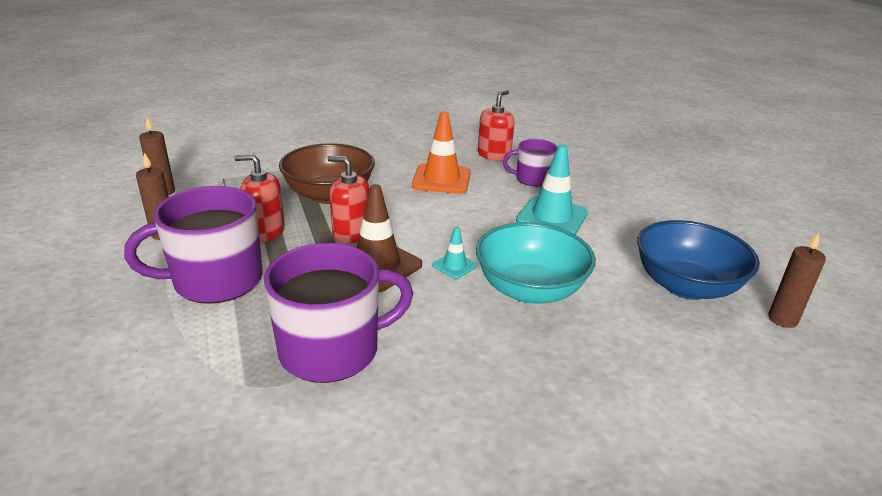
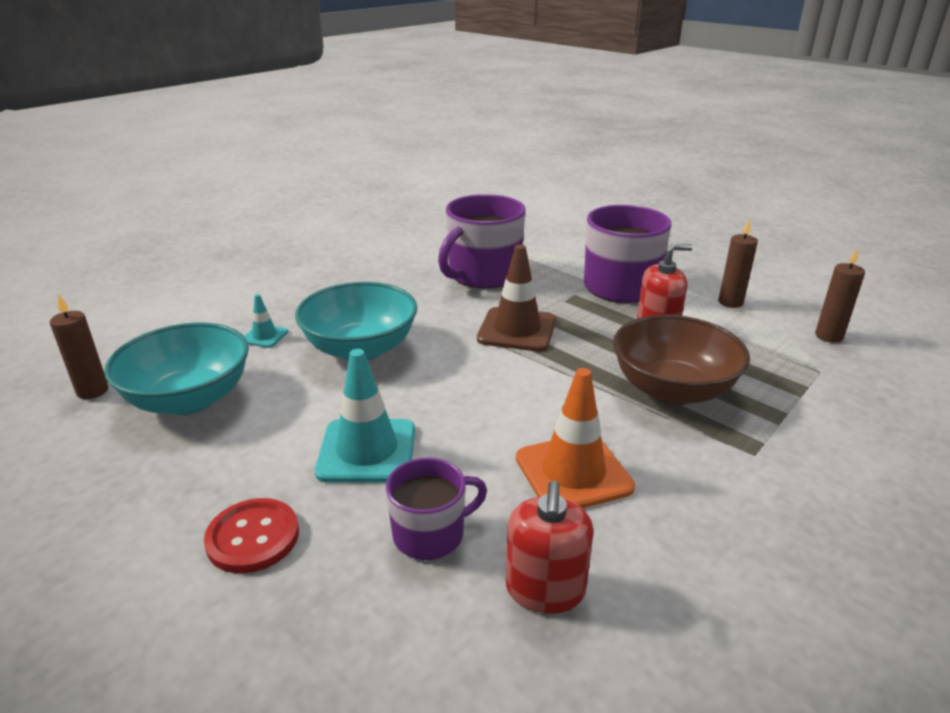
camera: 155 degrees right, 0 degrees up
(351, 233) = (579, 351): red soap dispenser -> none
(454, 265) = (446, 350): turquoise traffic cone -> turquoise traffic cone (264, 336)
(623, 199) = (253, 537): none -> red button
(686, 286) = (189, 399): blue bowl -> turquoise bowl

